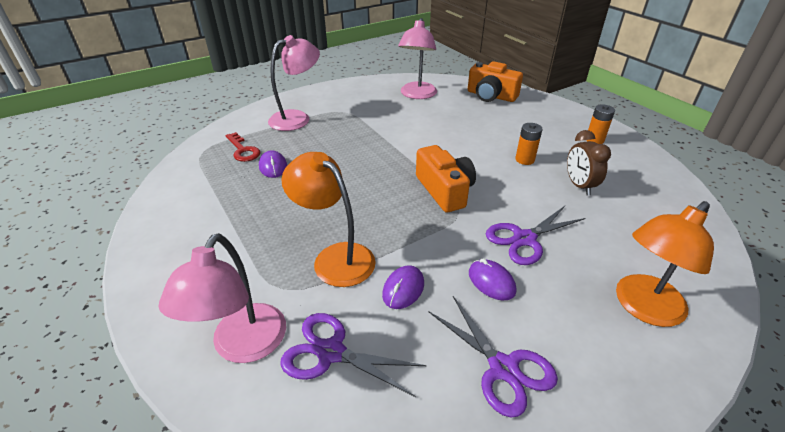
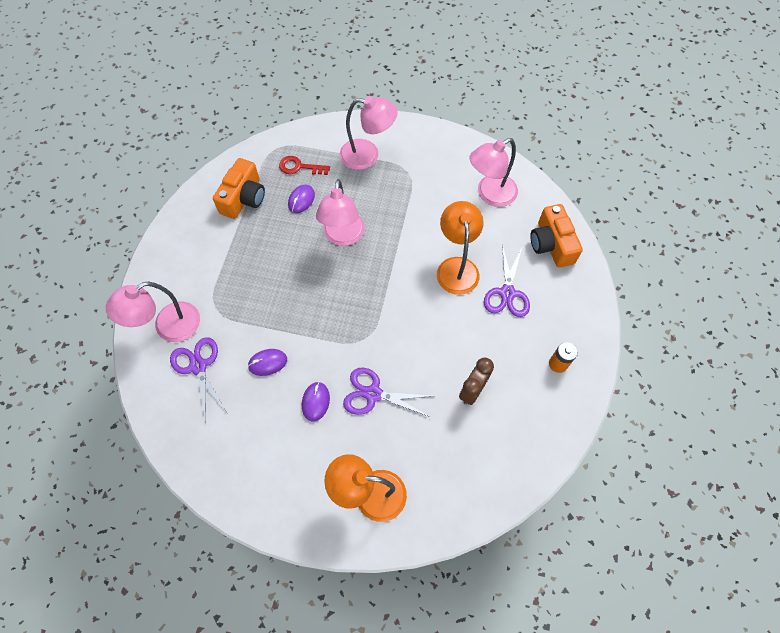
camera: 45 degrees right, 25 degrees up
(243, 150) = (299, 167): red key -> red key turned 90 degrees clockwise
(335, 257) = (259, 310): orange lamp -> orange lamp (456, 267)
(344, 166) = (343, 236): none -> pink lamp
(445, 190) = (378, 314): orange camera -> orange camera (244, 198)
(503, 368) = (257, 449): purple scissors -> purple scissors (507, 293)
(524, 159) = (471, 335): orange battery -> none

